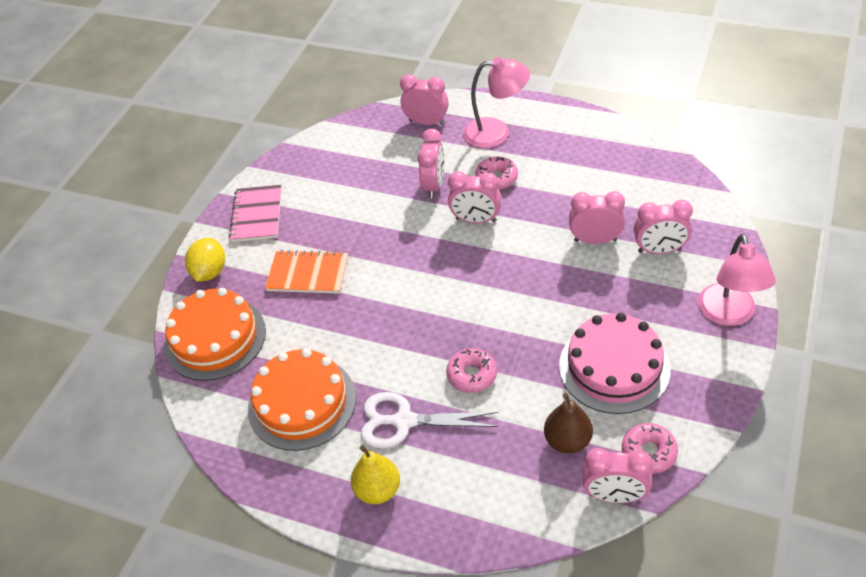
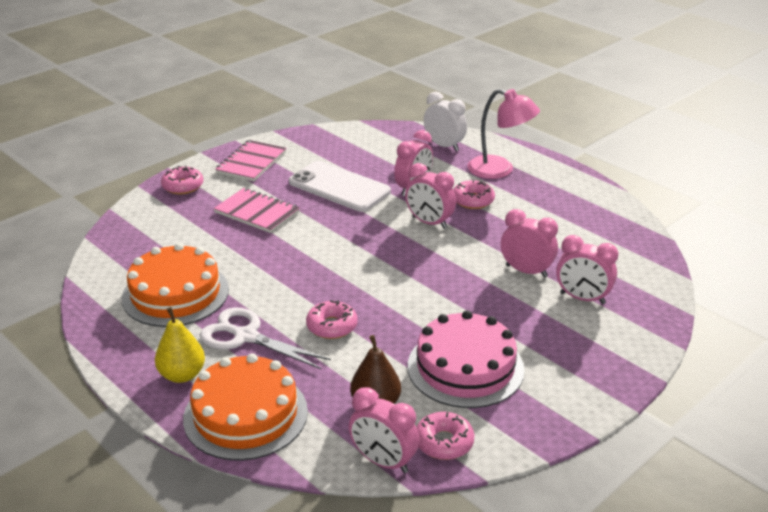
camera: 20 degrees right, 15 degrees down
(210, 272) = (183, 186): yellow lemon -> pink donut
(215, 338) = (148, 228): orange cake -> orange cake (245, 414)
(308, 274) = (257, 212): orange notebook -> pink notebook
(364, 211) = (339, 187): none -> white phone
(426, 122) = (444, 146): pink clock -> white clock
(729, 314) = (612, 369): pink lamp -> none

